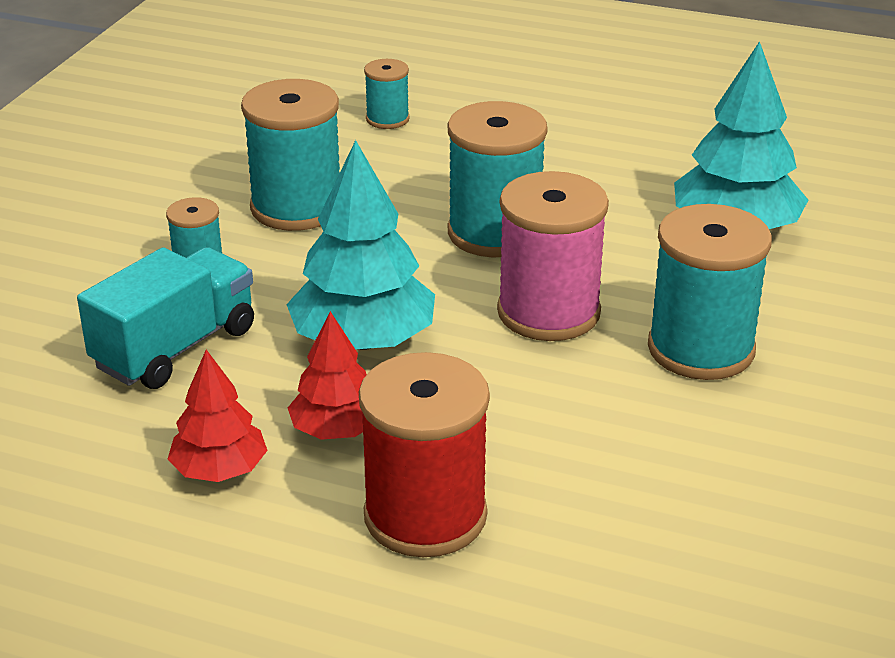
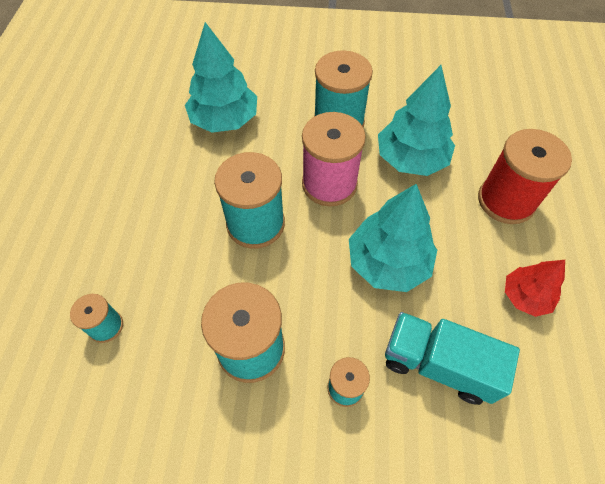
camera: 105 degrees left, 25 degrees up
(336, 430) = (467, 253): red tree -> none
(577, 418) = (411, 159): none -> turquoise tree

